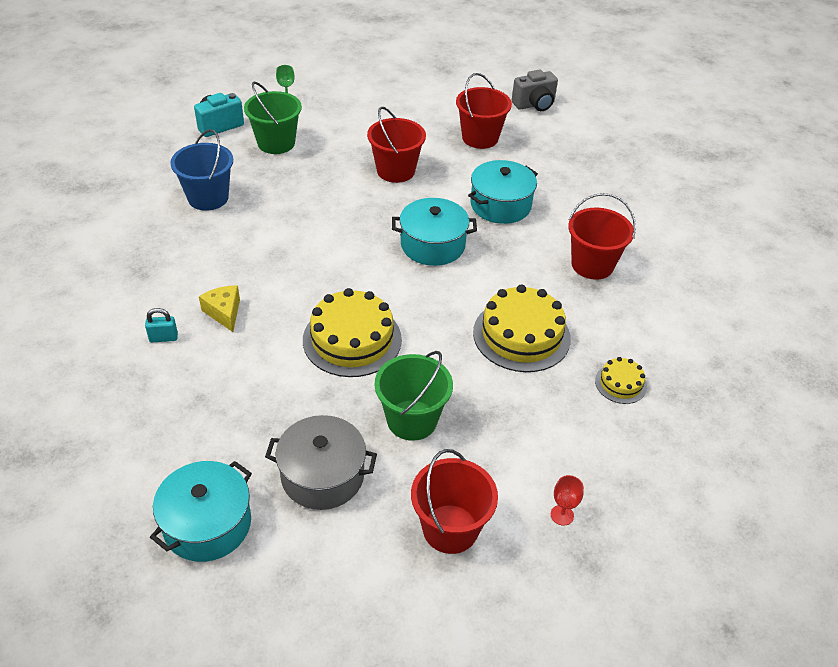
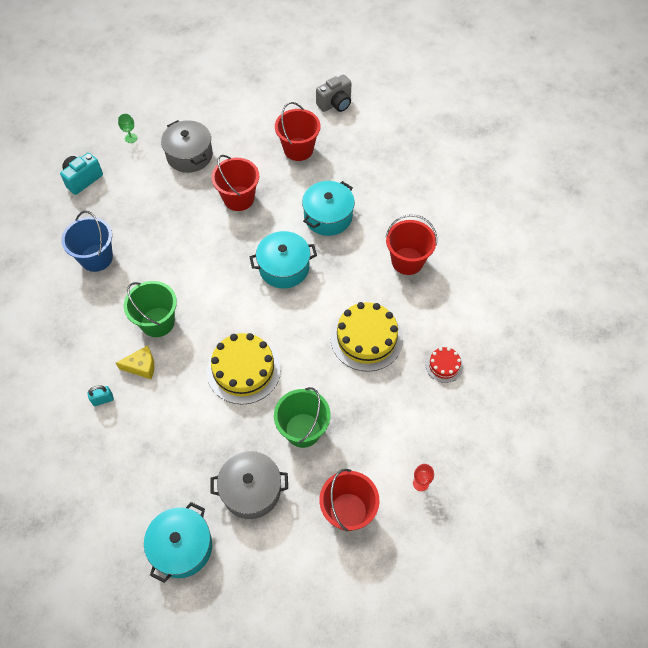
camera: 10 degrees left, 15 degrees up
(224, 312) = (141, 366): yellow cheese -> yellow cheese turned 120 degrees clockwise
(276, 143) = (135, 189): green bucket -> green bucket (157, 322)
(349, 123) = (189, 155): none -> grey pot
(620, 383) = (444, 365): yellow cake -> red cake

